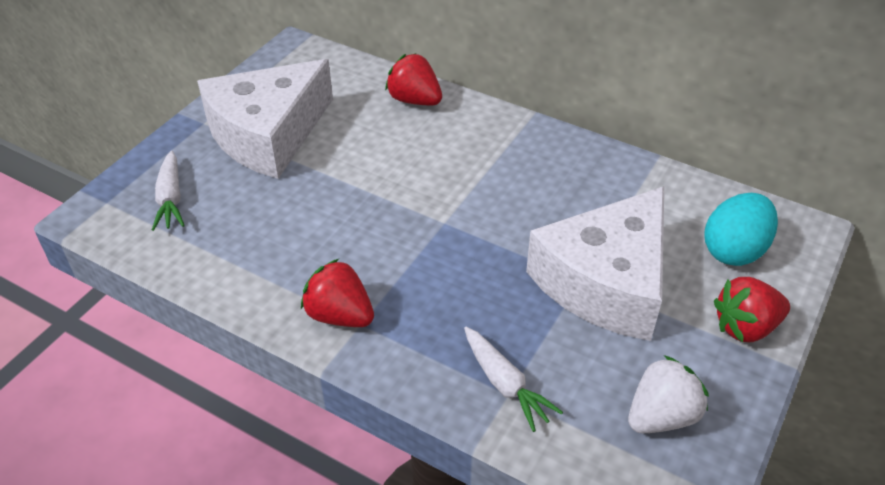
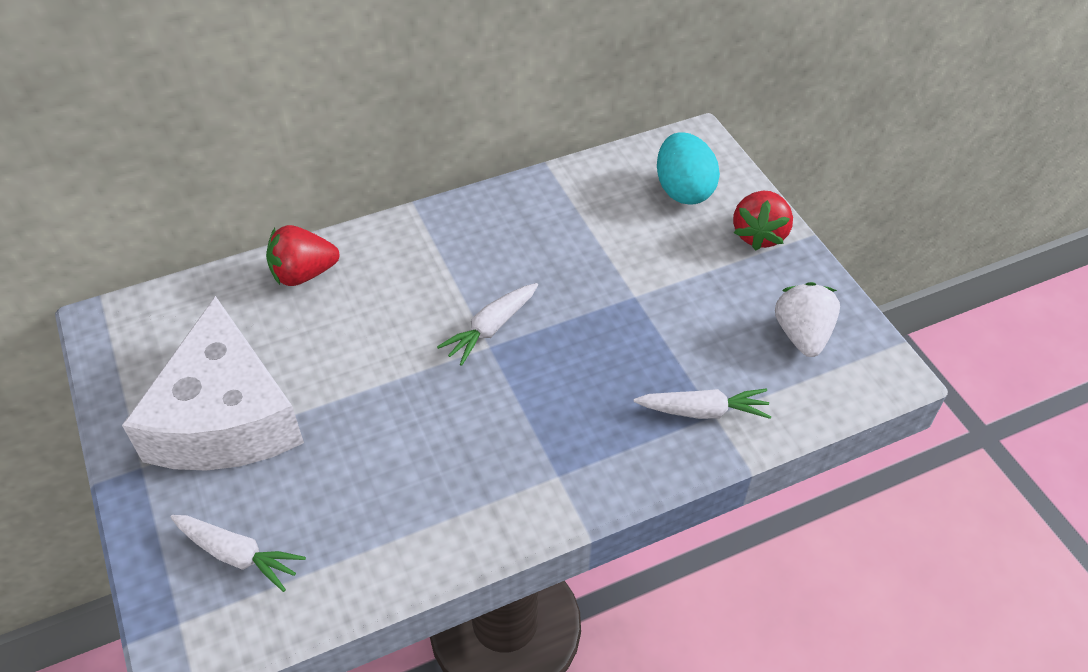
camera: 55 degrees left, 5 degrees up
(339, 315) = (535, 486): red strawberry -> none
(461, 214) = (491, 328): none -> white carrot
(606, 281) = (651, 283): white cheese -> none

